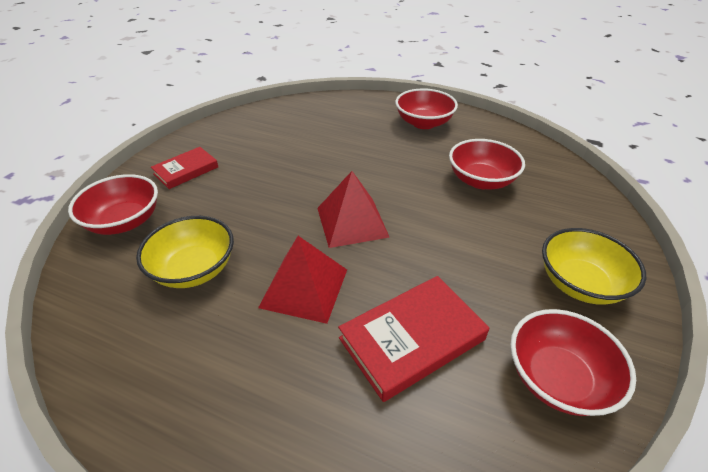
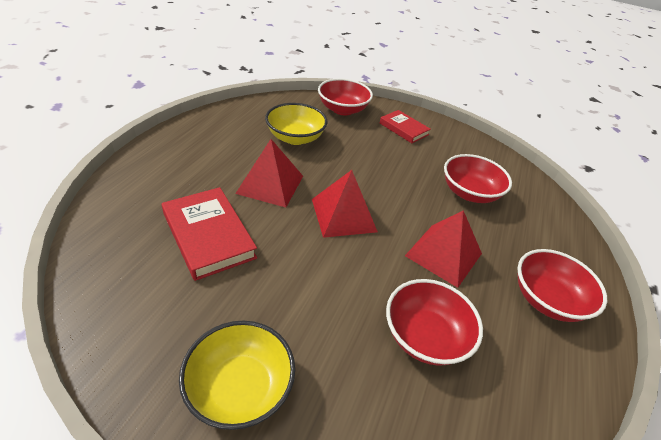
camera: 85 degrees right, 0 degrees up
(391, 163) = (443, 254): none -> red pyramid
(557, 378) = (141, 322): red bowl -> red bowl (469, 193)

